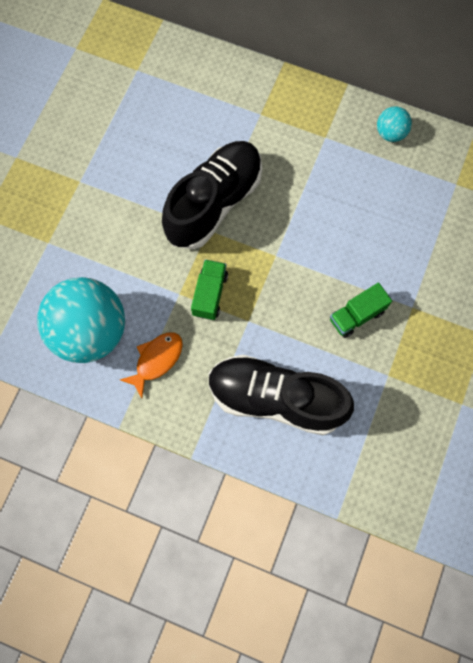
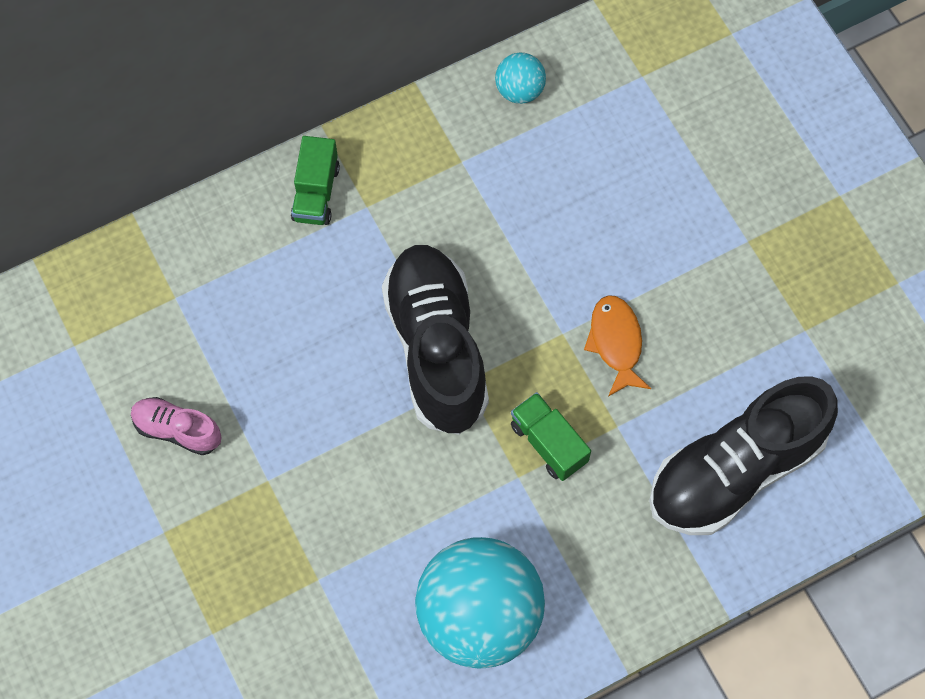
camera: 50 degrees left, 5 degrees down
(71, 123) = (177, 430): none -> pink shoe
(156, 360) = (580, 566): orange fish -> orange fish (616, 343)
(356, 315) = (709, 306): green truck -> green truck (316, 193)

